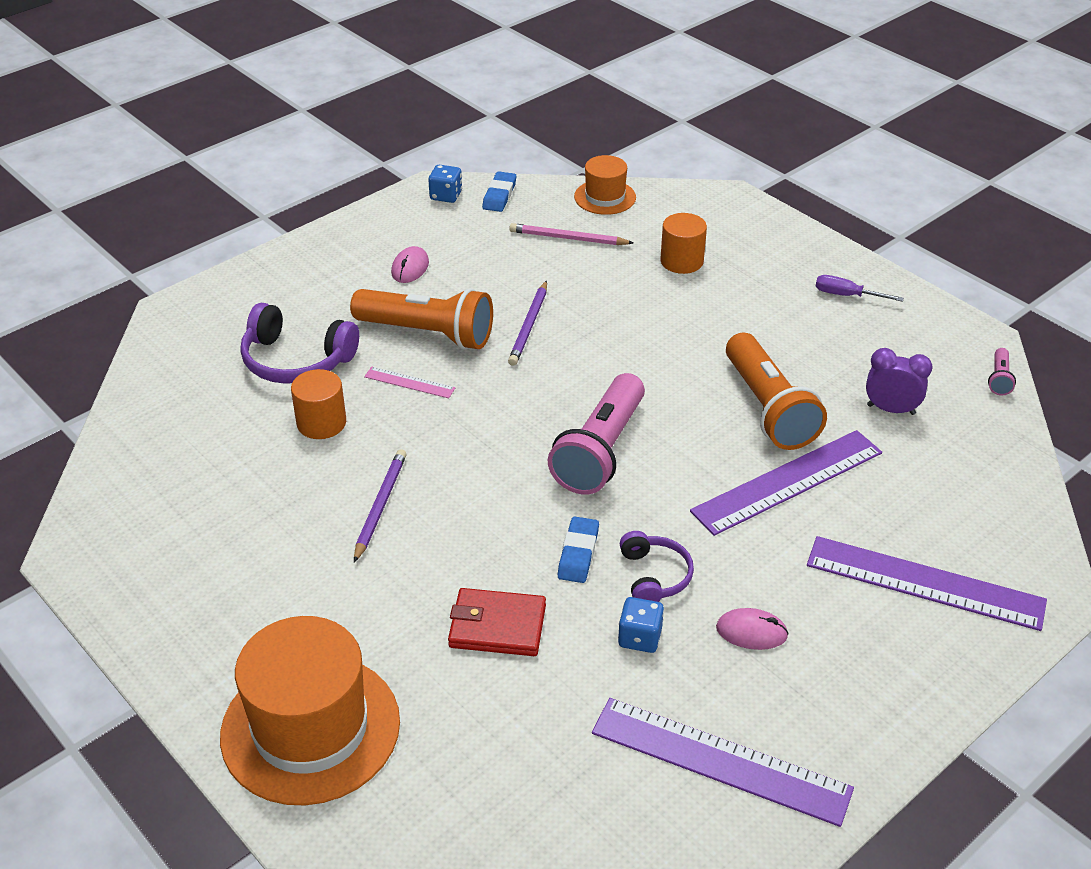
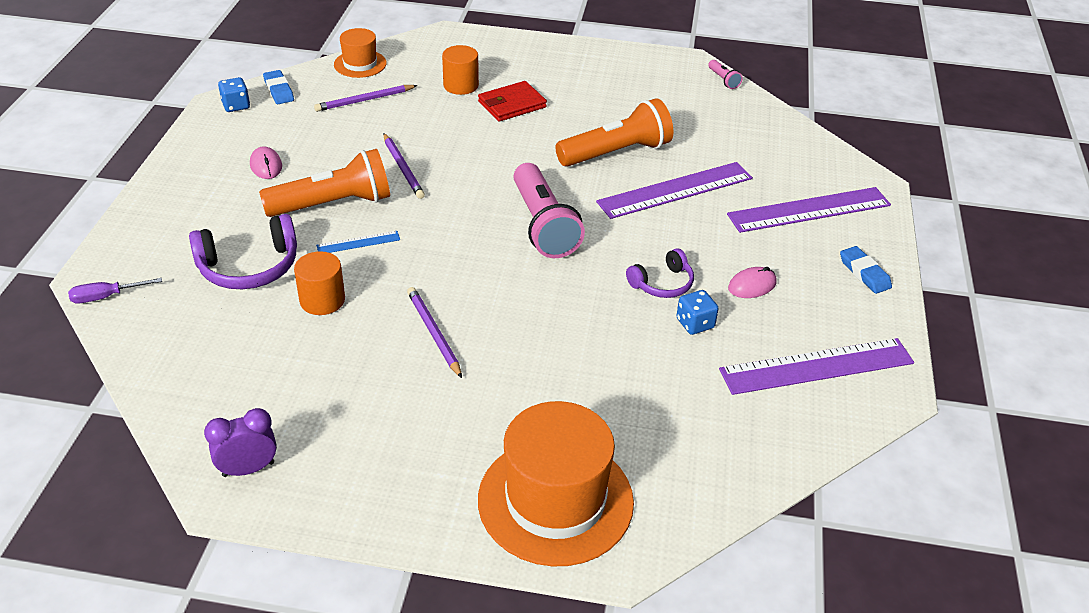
camera: 40 degrees left, 0 degrees up
(409, 382) = (358, 243): pink ruler -> blue ruler
(497, 626) = (602, 365): red wallet -> red wallet (512, 105)
(568, 238) = (364, 100): pink pencil -> purple pencil
(578, 553) = (601, 294): blue eraser -> blue eraser (864, 273)
(654, 576) = (662, 283): purple headphones -> purple headphones turned 105 degrees clockwise
(768, 409) = (616, 153): orange flashlight -> orange flashlight turned 60 degrees counterclockwise
(787, 481) = (675, 190): purple ruler -> purple ruler turned 45 degrees clockwise
(846, 295) = (587, 66): purple screwdriver -> purple screwdriver (106, 297)
(891, 409) = (685, 122): purple clock -> purple clock (248, 469)

